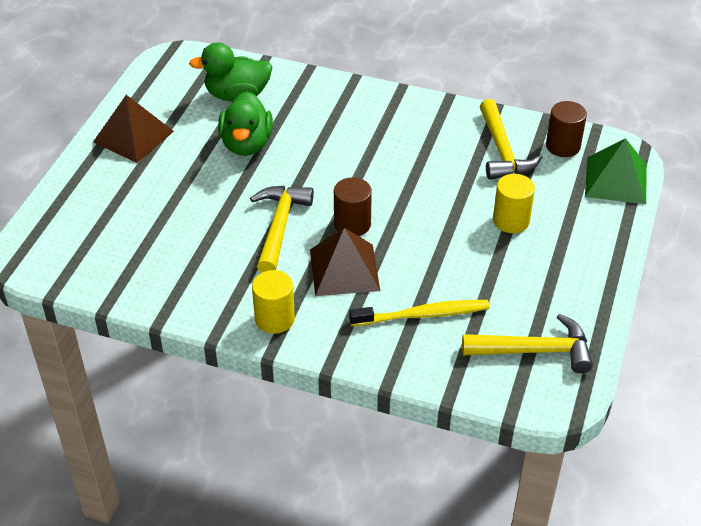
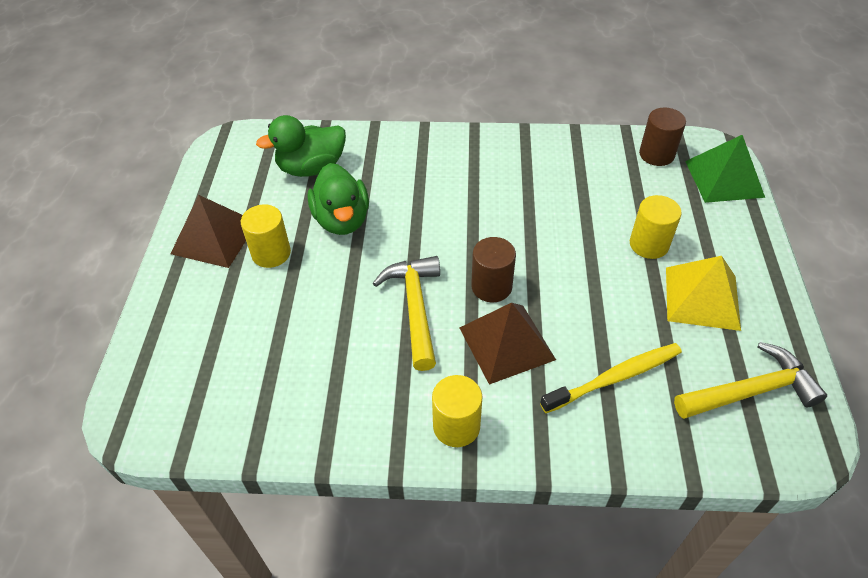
camera: 15 degrees left, 5 degrees up
(176, 159) = (271, 253): none -> yellow cylinder
(502, 151) = (602, 171): yellow hammer -> none
(534, 272) = (702, 298): none -> yellow pyramid

